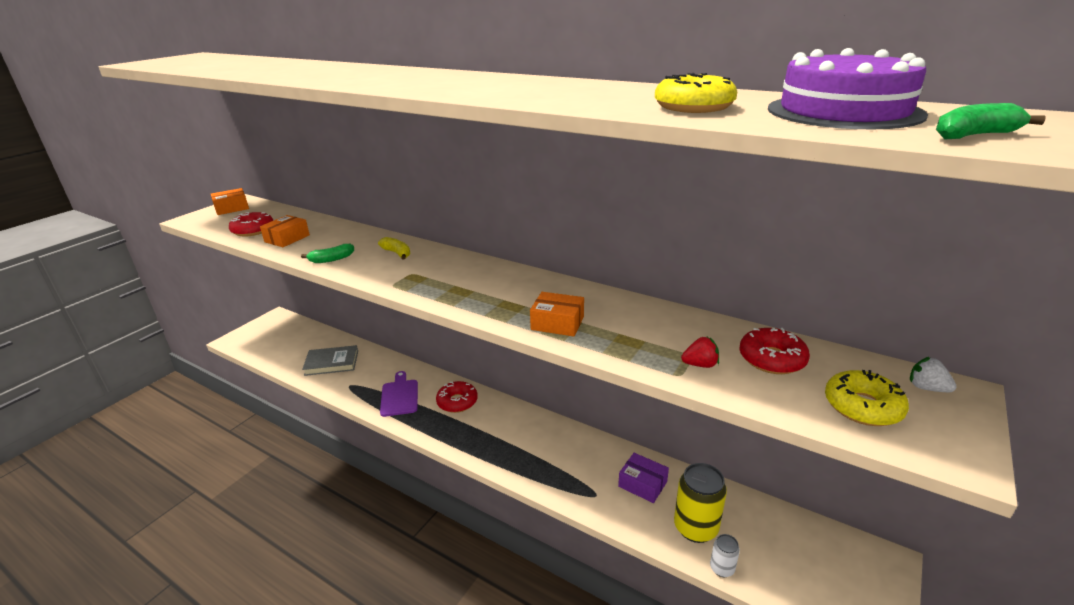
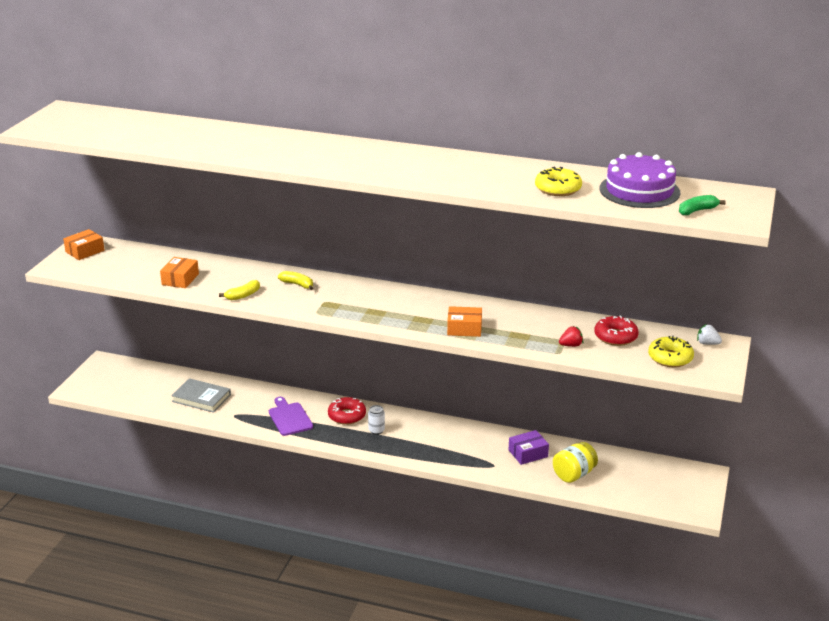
camera: 15 degrees left, 0 degrees up
(253, 230) = (136, 273): red donut -> none
(331, 259) = (243, 295): green banana -> yellow banana
(332, 363) = (201, 398): grey book -> grey book turned 45 degrees clockwise
(642, 484) = (528, 453): purple box -> purple box turned 45 degrees counterclockwise
(695, 528) = (574, 474): yellow can -> yellow jar
(722, 568) = (596, 494): white can -> white can (376, 430)

